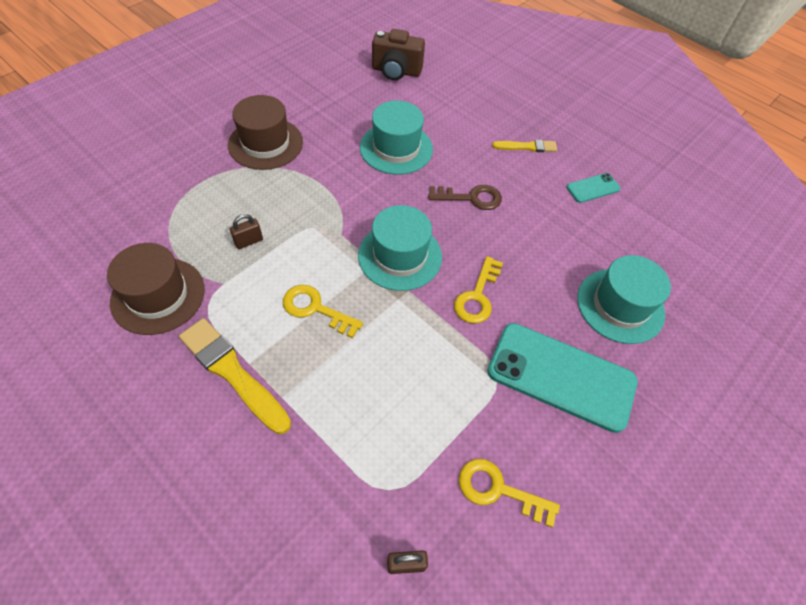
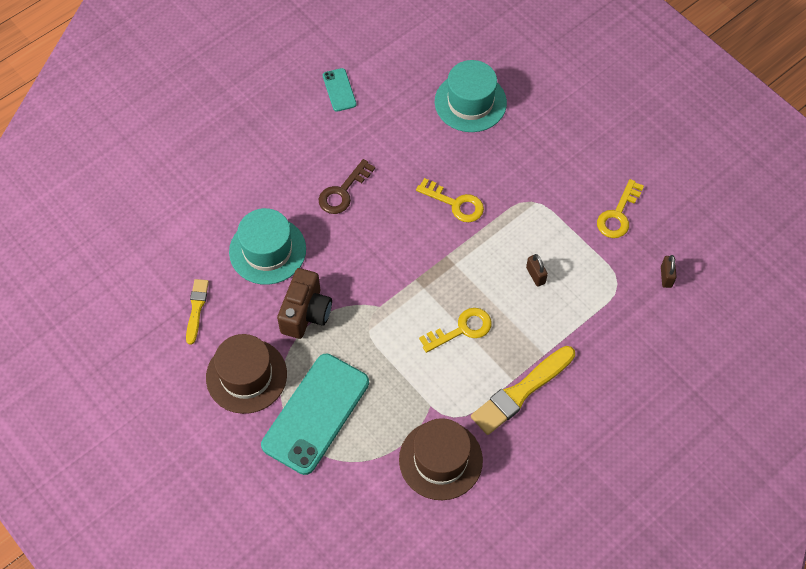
camera: 80 degrees left, 5 degrees up
(249, 241) = (382, 386): brown padlock -> brown padlock (535, 275)
(315, 309) = (462, 329): yellow key -> yellow key turned 150 degrees counterclockwise
(396, 71) = (139, 240): brown camera -> brown camera (306, 313)
(400, 256) = (408, 259): turquoise hat -> none
(471, 198) = (343, 192): brown key -> brown key turned 150 degrees counterclockwise
(527, 147) = (278, 133): yellow brush -> yellow brush (196, 309)
(561, 376) = (532, 158): turquoise phone -> turquoise phone (315, 413)

